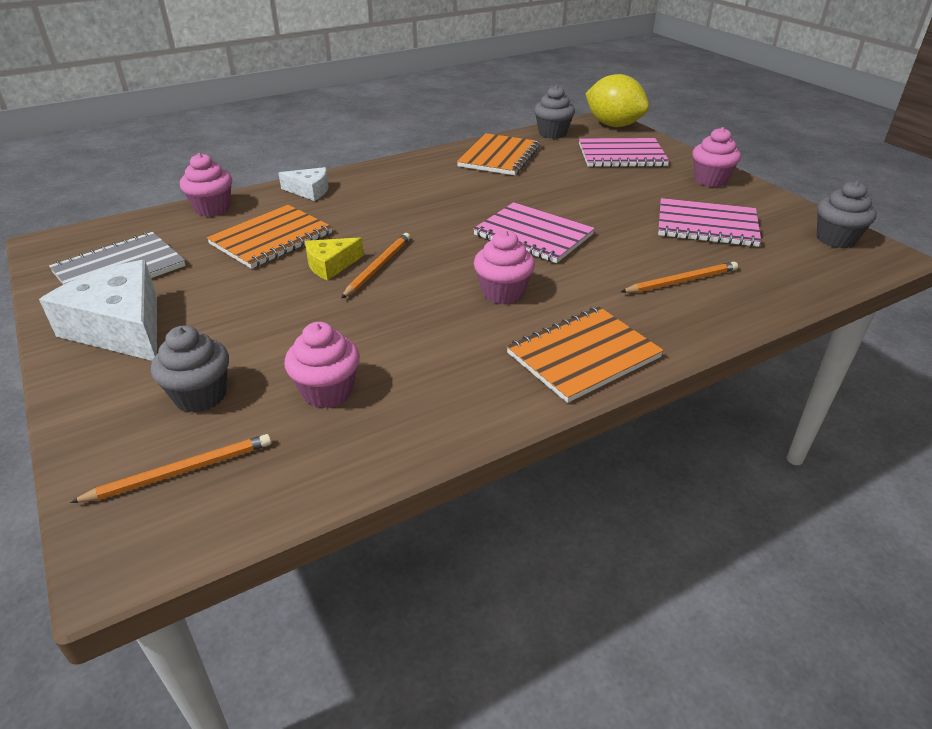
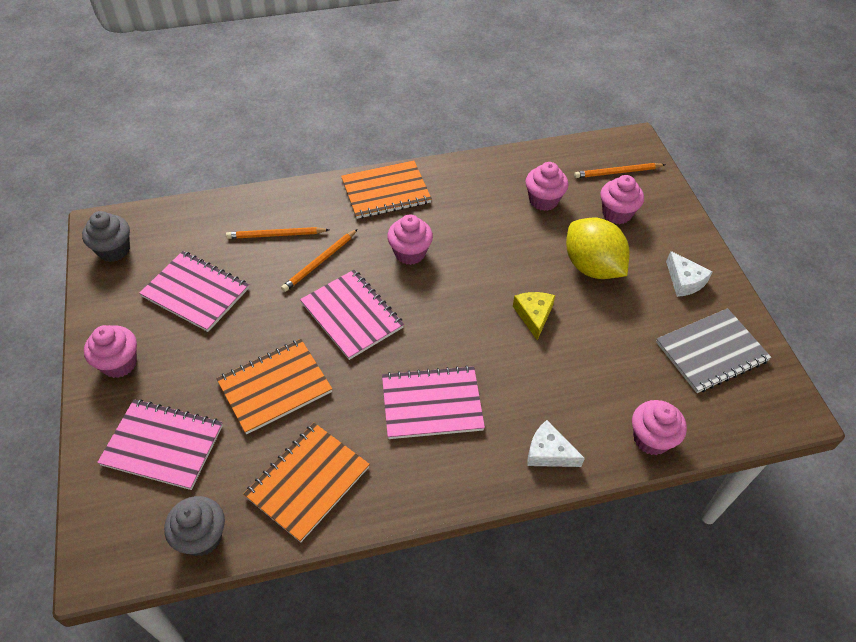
camera: 165 degrees left, 15 degrees up
(121, 327) = (684, 281): white cheese -> white cheese, size x0.53
(200, 396) = (616, 213): grey cupcake -> pink cupcake
(271, 239) = (585, 367): orange notebook -> orange notebook (275, 387)
(331, 265) = (534, 315): yellow cheese -> yellow cheese turned 75 degrees counterclockwise
(378, 267) = (495, 304): orange pencil -> orange pencil (320, 262)
(421, 198) = (432, 404): none -> pink notebook
(613, 125) = (101, 542): yellow lemon -> yellow lemon (592, 267)

